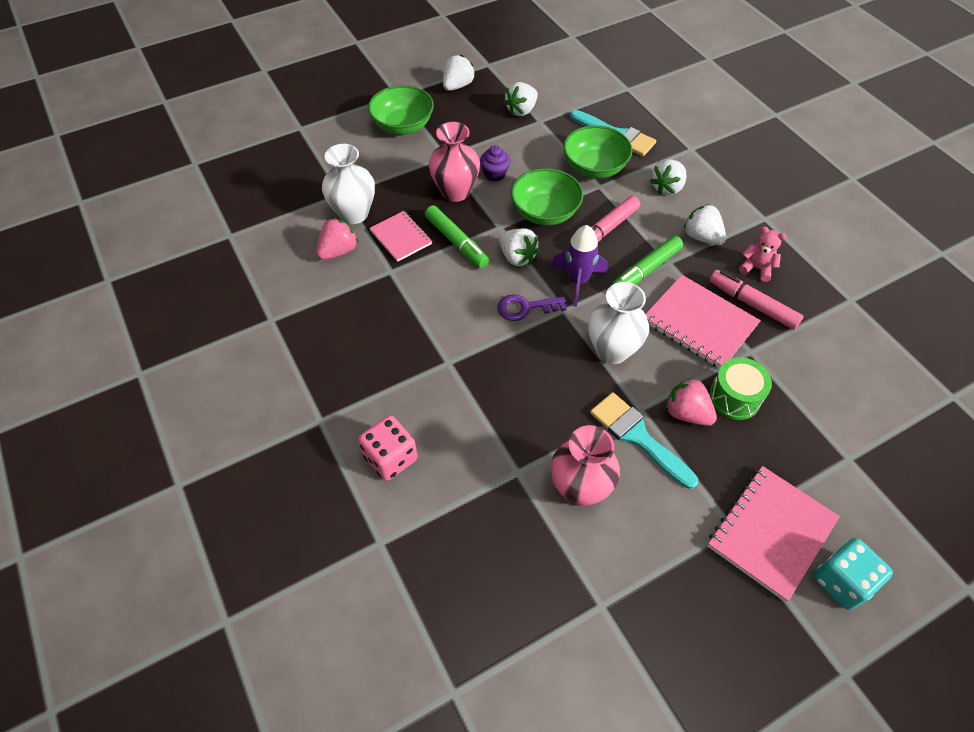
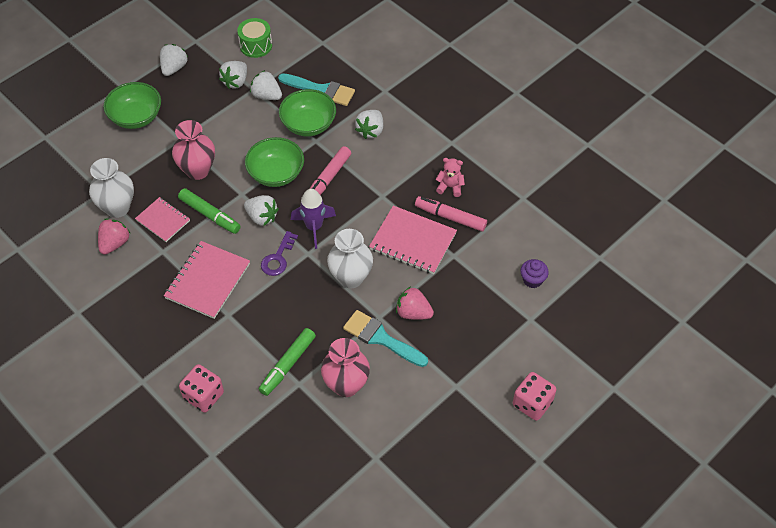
camera: 15 degrees left, 0 degrees up
(494, 174) = (227, 147): purple cupcake -> purple cupcake (532, 280)
(525, 308) = (278, 258): purple key -> purple key turned 45 degrees counterclockwise
(646, 270) = (365, 207): green marker -> green marker (287, 365)
(701, 237) = (404, 169): white strawberry -> white strawberry (266, 95)
(734, 397) = (446, 293): green drum -> green drum (256, 45)
(771, 533) = (482, 383): pink notebook -> pink notebook (208, 281)
(841, 581) = (532, 403): turquoise dice -> pink dice

